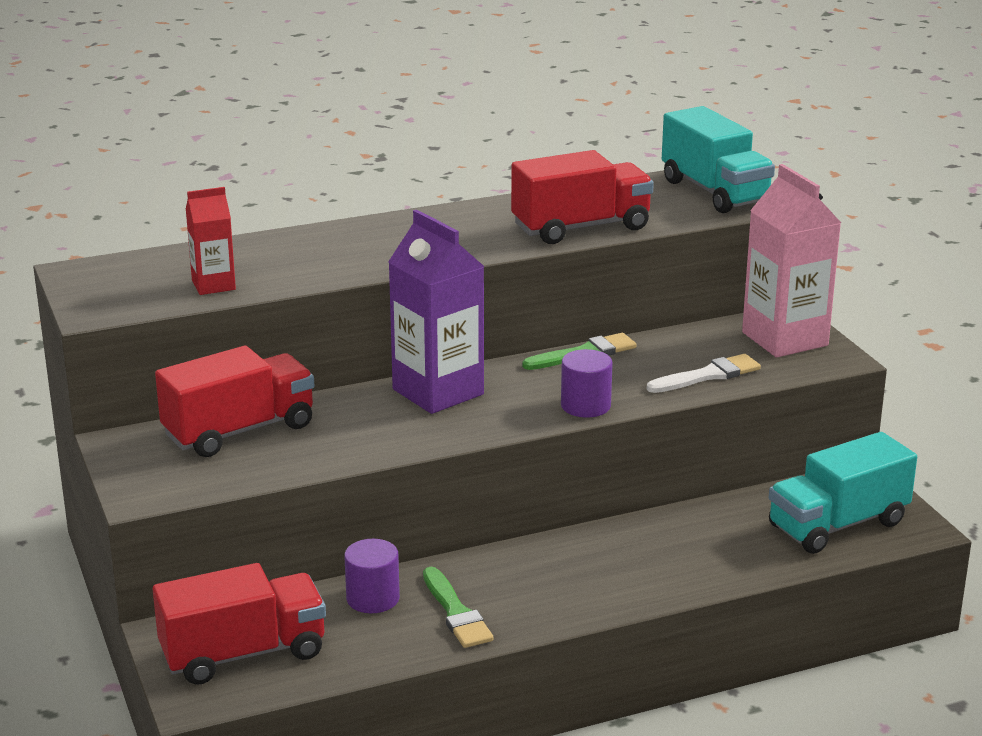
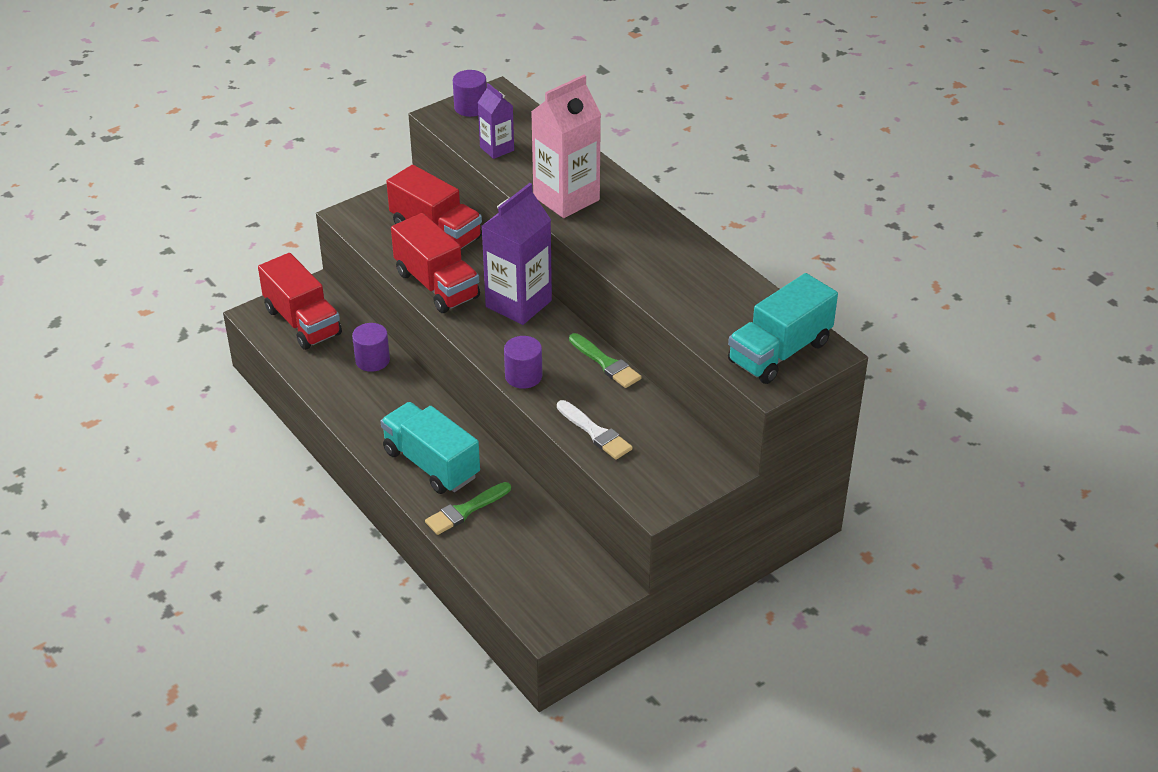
camera: 75 degrees right, 15 degrees up
(95, 291) = (470, 107): none -> purple cylinder
(213, 285) = (497, 149): red carton -> purple carton
(456, 613) = (366, 399): green brush -> green brush (465, 510)
(581, 227) = (667, 290): red truck -> red truck (437, 285)
(784, 339) = (678, 469): pink carton -> pink carton (566, 198)
(838, 525) = (533, 576): turquoise truck -> turquoise truck (431, 464)

